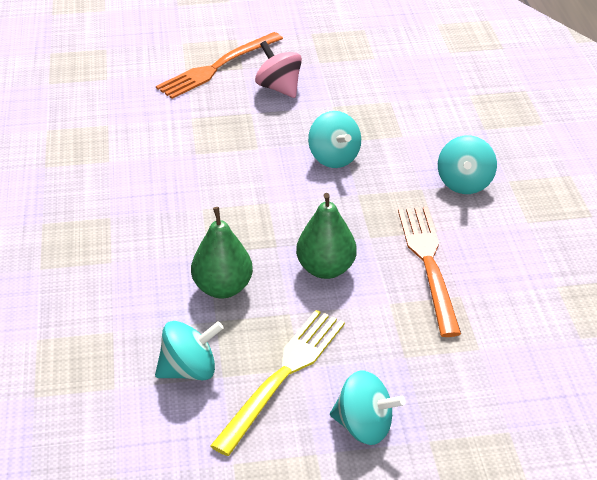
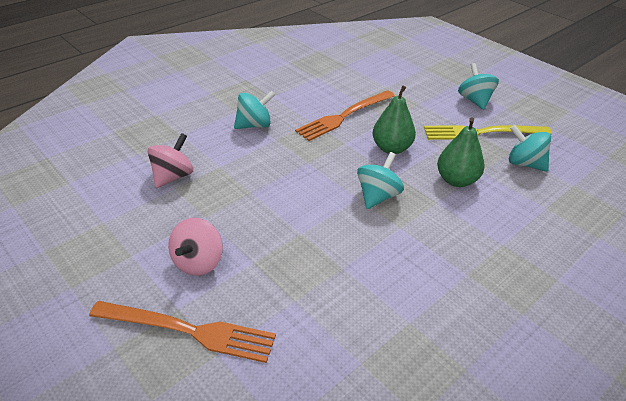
camera: 125 degrees left, 0 degrees up
(334, 158) = (277, 188): turquoise spinning top -> turquoise spinning top (377, 196)
(409, 105) = (173, 176): none -> pink spinning top

